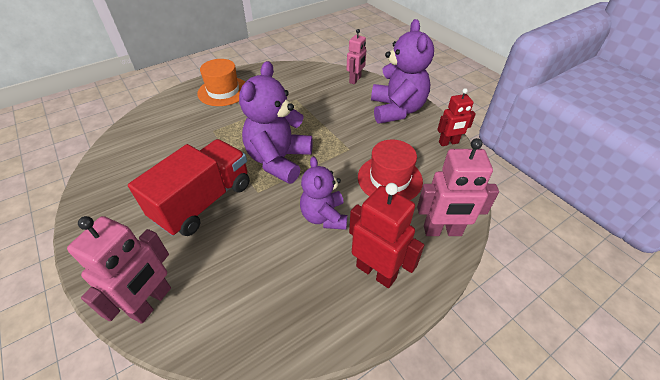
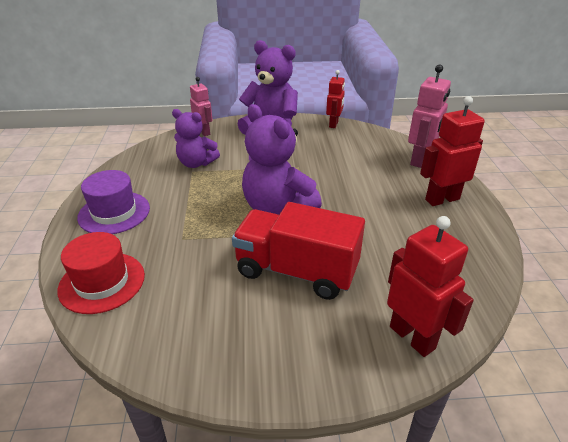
camera: 60 degrees left, 10 degrees down
(152, 302) = (412, 337): pink robot -> red robot
(204, 201) = (296, 271): red truck -> red truck turned 45 degrees counterclockwise
(223, 91) = (114, 213): orange hat -> purple hat
(324, 216) = (370, 205): purple teddy bear -> purple teddy bear (196, 163)
(389, 179) = (352, 161): red hat -> red hat (102, 282)

